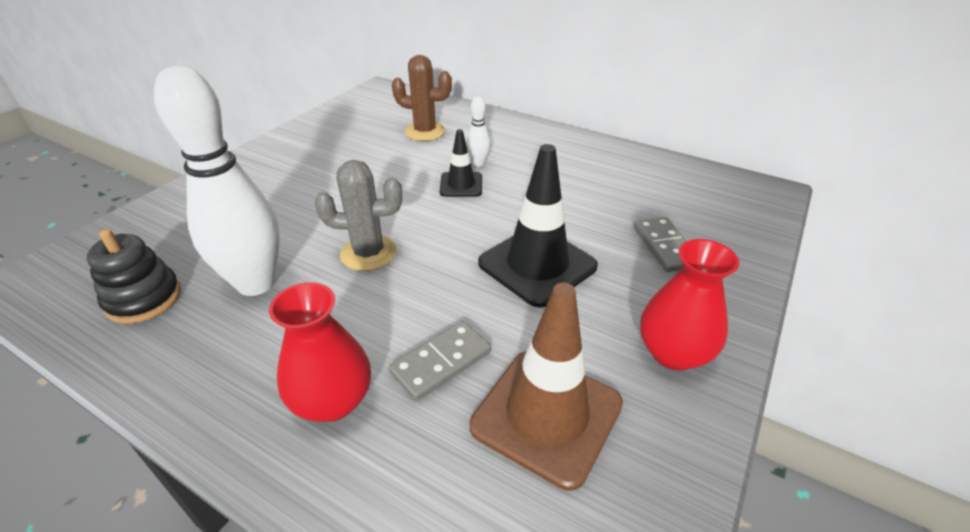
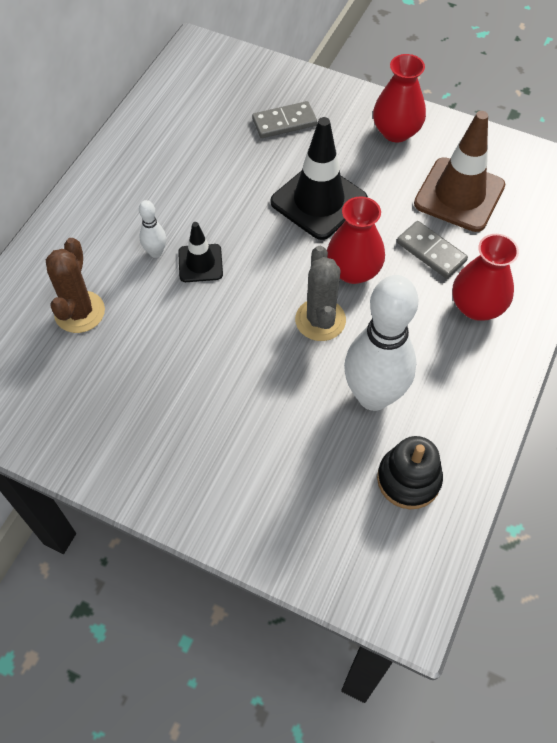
camera: 95 degrees left, 20 degrees up
(427, 284) = (353, 271): none -> red vase

